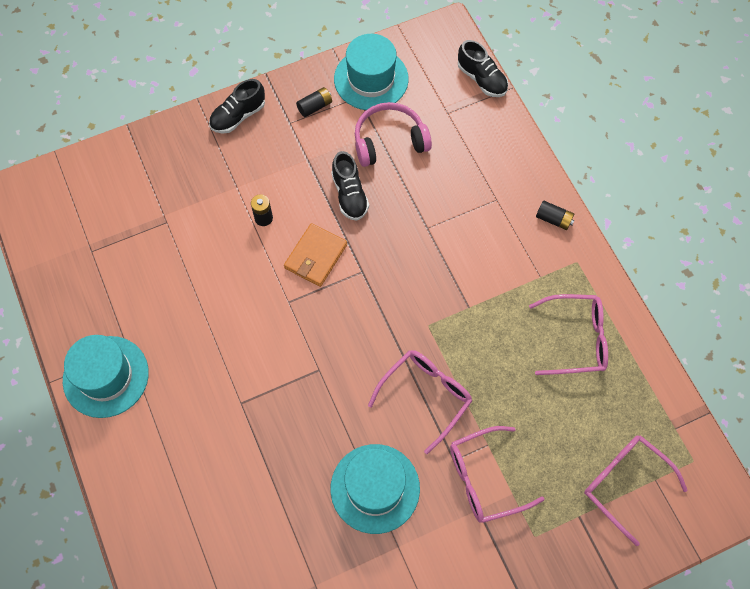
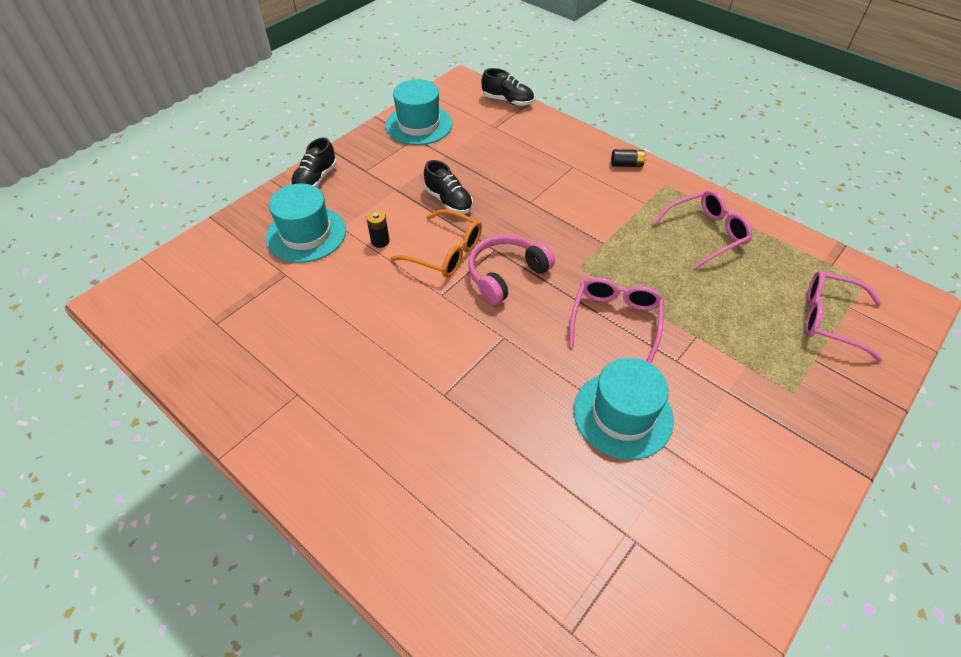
camera: 25 degrees left, 15 degrees down
(106, 376) = (283, 427): turquoise hat -> turquoise hat (306, 234)
(315, 106) = (381, 154): black battery -> none
(315, 256) = (445, 253): orange wallet -> orange glasses
(389, 141) = (459, 157): pink headphones -> pink headphones (506, 275)
(485, 479) = (715, 364): pink glasses -> none

